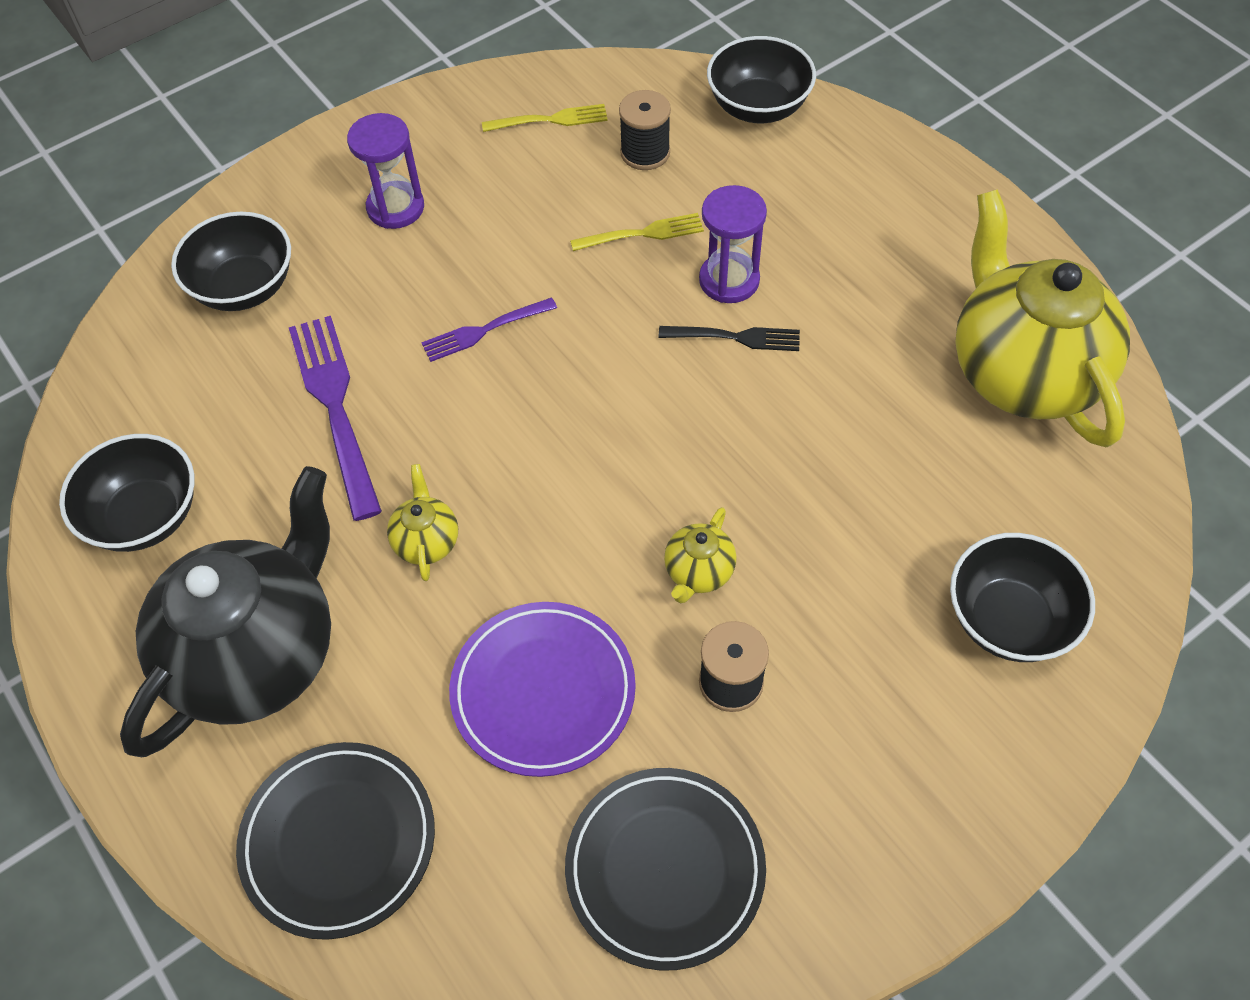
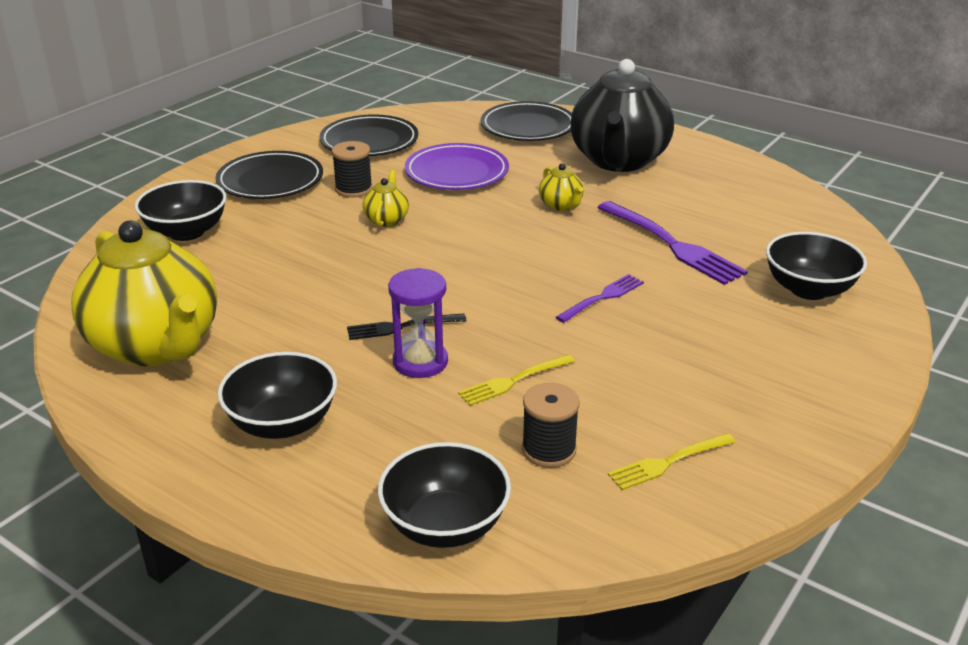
camera: 160 degrees right, 25 degrees down
(145, 516) = (736, 189): black bowl -> black bowl (283, 423)
(395, 208) = (748, 359): purple hourglass -> none
(871, 753) = (270, 181): none -> black plate

